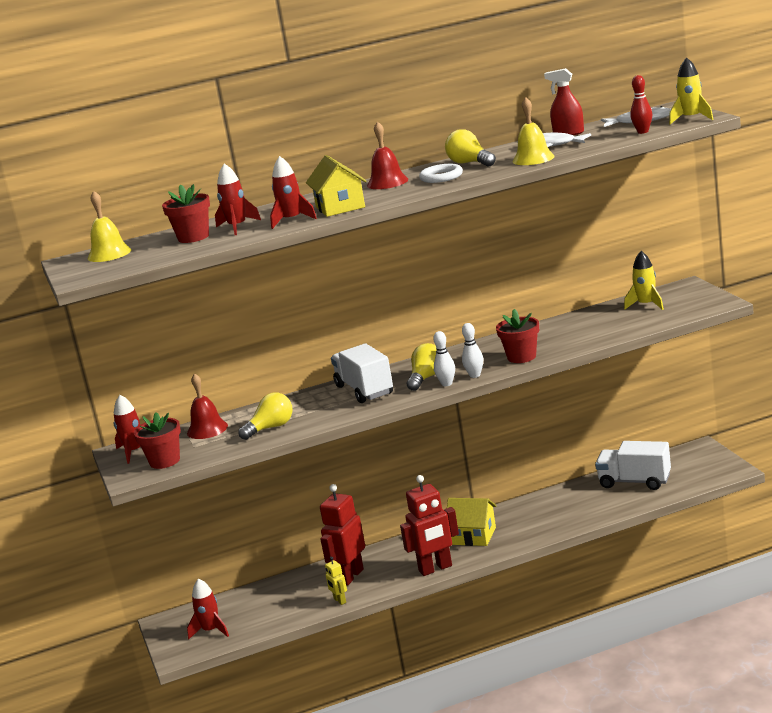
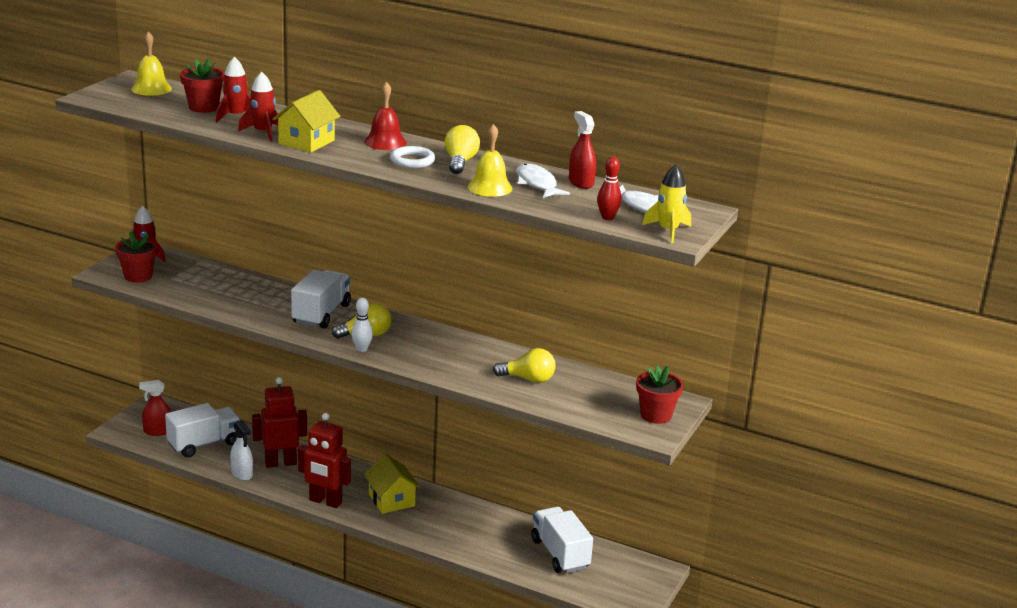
camera: 40 degrees right, 5 degrees up
(207, 429) = (203, 272): red bell -> none
(211, 630) = (157, 431): red rocket -> red spray bottle
(267, 610) = (204, 444): none -> white truck
(271, 428) = (223, 299): yellow light bulb -> yellow light bulb (528, 379)
(339, 601) = (242, 473): yellow robot -> white spray bottle
(475, 375) = (389, 356): white bowling pin -> none
(521, 357) = (444, 367): red flower pot -> red flower pot (656, 415)
(646, 305) = (614, 394): yellow rocket -> none

